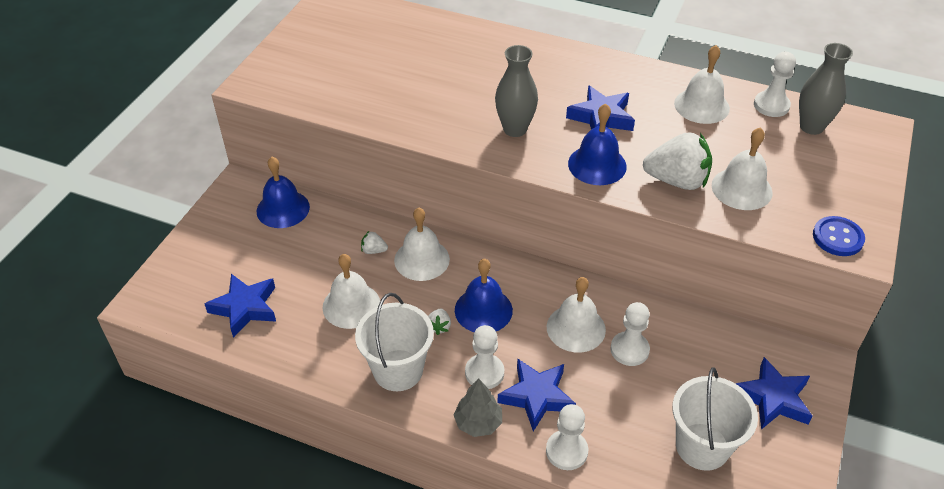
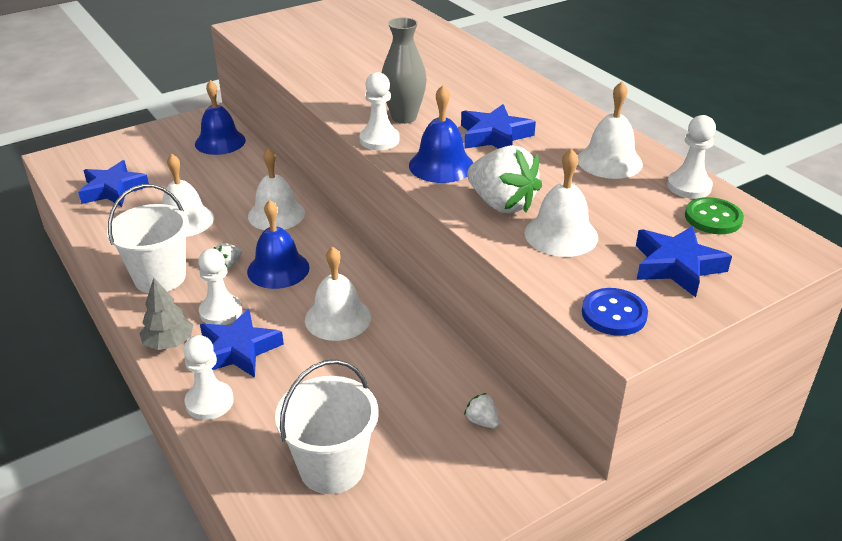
camera: 35 degrees right, 10 degrees down
(374, 250) = (248, 193): white strawberry -> white strawberry (482, 421)
(629, 350) = (364, 357): white pawn -> white pawn (379, 140)
(773, 398) = (455, 469): blue star -> blue star (676, 266)
(811, 127) = (713, 218): grey vase -> green button

